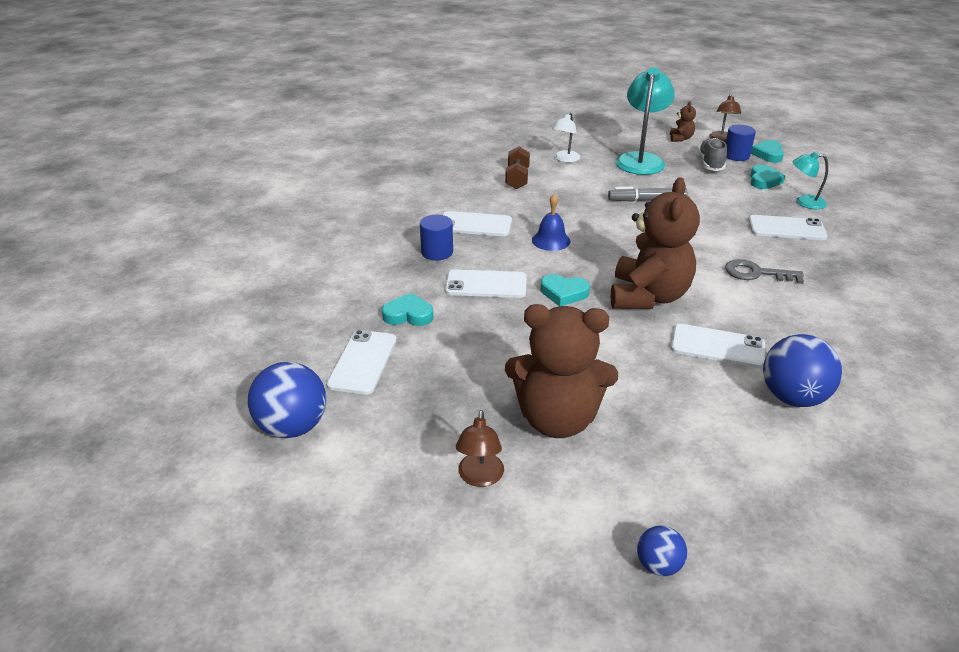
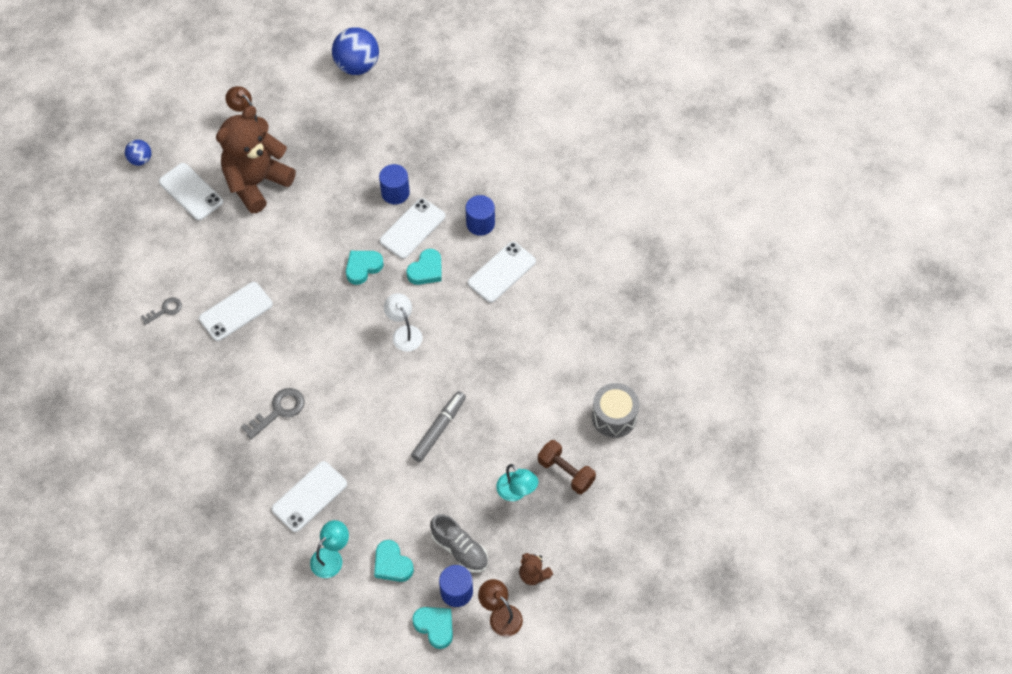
camera: 125 degrees right, 25 degrees up
(363, 362) = (386, 120): white phone -> white phone (191, 192)
(408, 315) = (415, 165): turquoise heart -> turquoise heart (426, 270)
(456, 312) = (395, 193): none -> blue cylinder
(517, 178) = (559, 355): brown dumbbell -> brown dumbbell (566, 472)
(535, 148) = (614, 417): none -> grey drum
(551, 240) = (435, 308): blue bell -> none
(565, 159) = (568, 424): white lamp -> white lamp (404, 333)
(641, 160) = (516, 492): turquoise lamp -> turquoise lamp, size x0.54
(648, 296) = (315, 315): brown teddy bear -> none
(792, 397) = (165, 310): blue ball -> grey key

